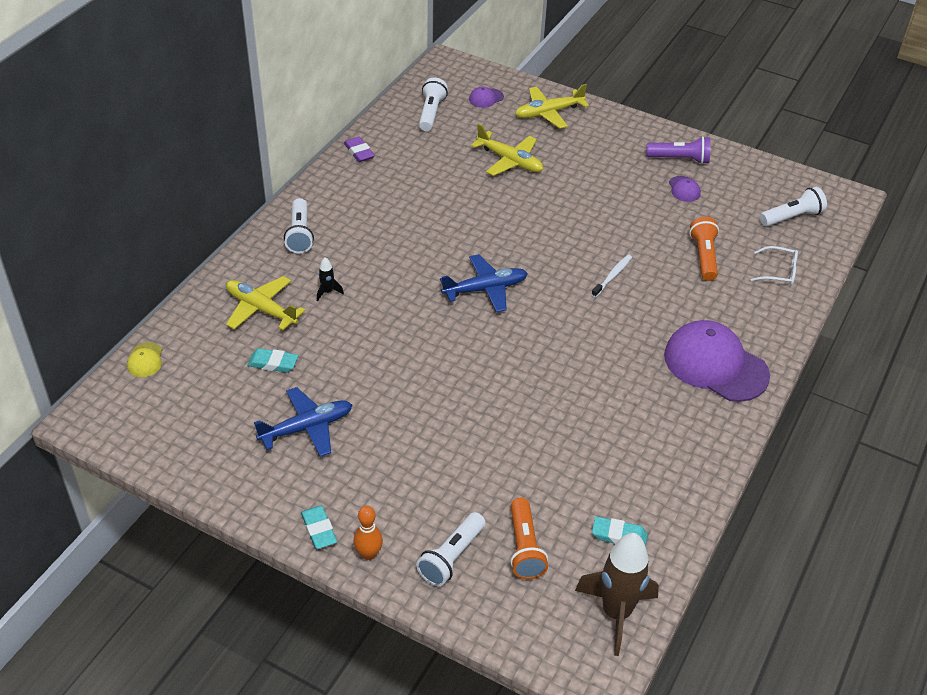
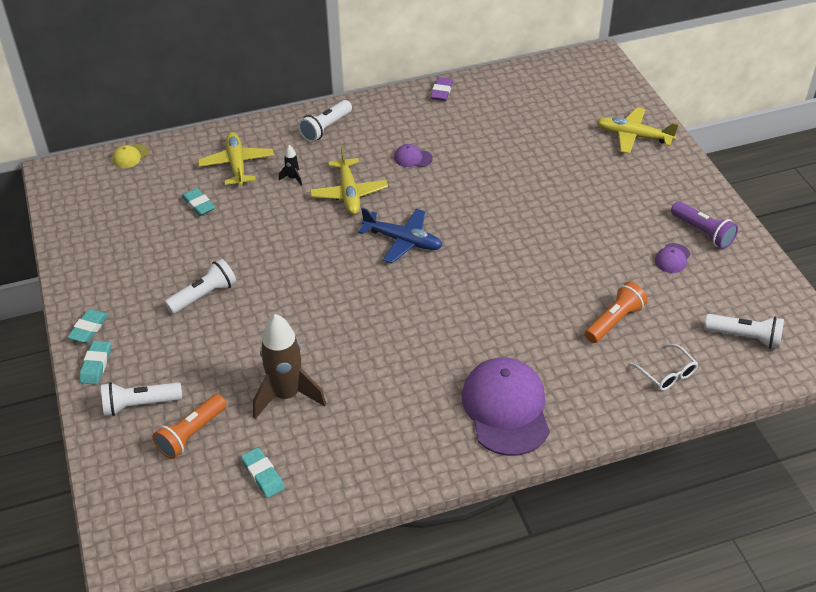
camera: 45 degrees right, 0 degrees up
(307, 428) = (165, 259): blue plane -> none
(368, 554) = (96, 365): orange bowling pin -> turquoise eraser
(431, 113) = (535, 89): white flashlight -> white flashlight (204, 295)
(486, 98) = (595, 99): purple cap -> purple cap (413, 158)
(510, 161) = (550, 157): yellow plane -> yellow plane (349, 193)
(612, 276) = (514, 289): white toothbrush -> none
(616, 613) = (190, 524): brown rocket -> brown rocket (286, 395)

